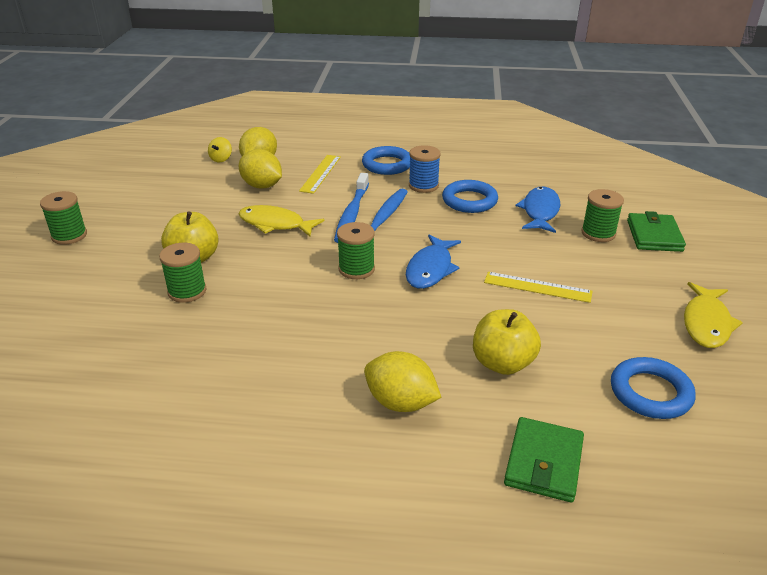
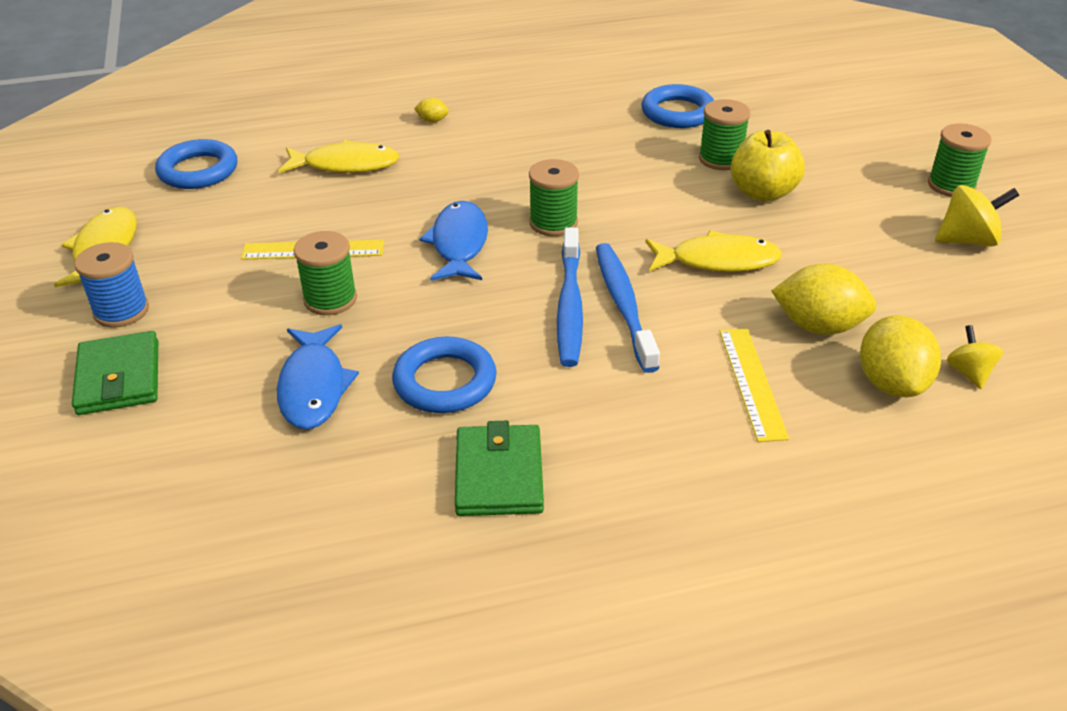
camera: 160 degrees right, 5 degrees up
(122, 205) = (967, 240): none -> yellow spinning top
(387, 164) = (647, 443): blue ring -> blue ring (678, 112)
(400, 402) = (432, 121): yellow lemon -> yellow lemon, size x0.46
(423, 185) = (543, 399): blue spool -> blue spool (121, 311)
(502, 363) = (346, 165): yellow apple -> yellow fish
(543, 462) = (302, 110): green wallet -> green wallet (499, 475)
(598, 233) = (215, 360): green spool -> green spool (330, 299)

